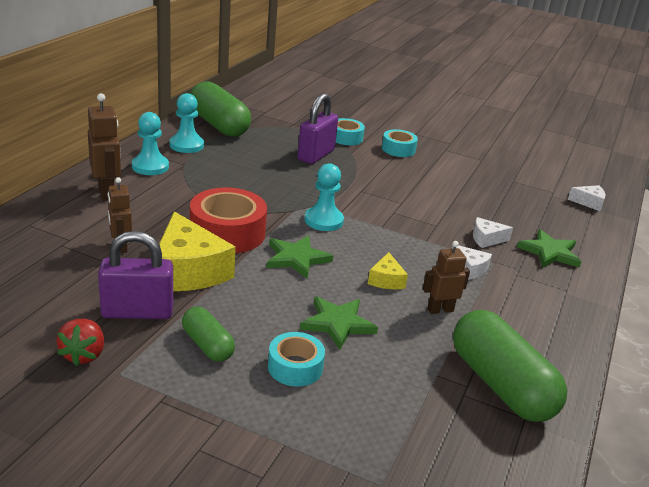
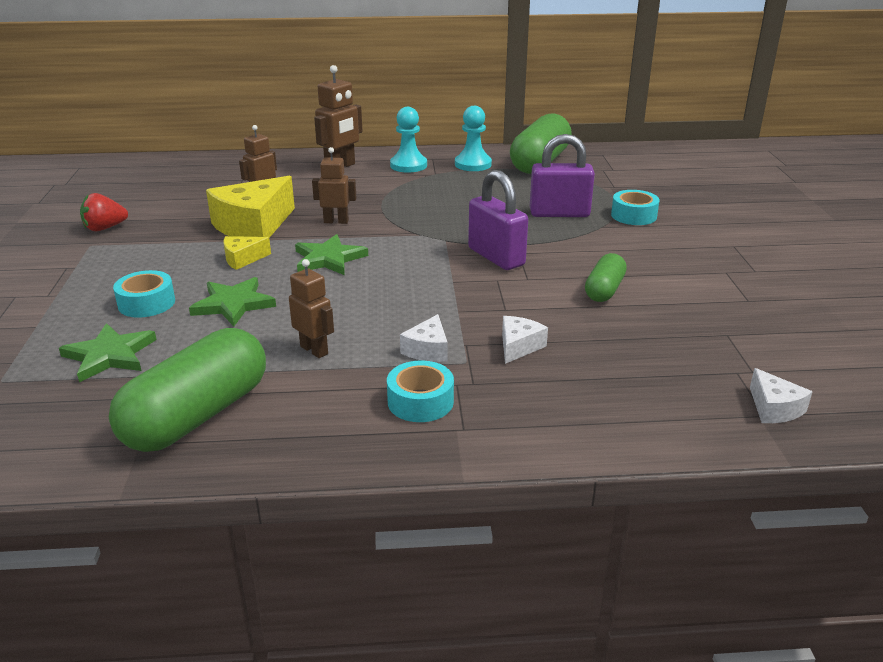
camera: 65 degrees right, 0 degrees up
(137, 312) = (175, 227): purple padlock -> purple padlock (496, 257)
(207, 345) = (151, 262): green capsule -> green capsule (604, 290)
(227, 233) = (336, 221): red tape -> brown robot
(323, 220) = (420, 252): turquoise pawn -> none
(386, 280) = (341, 308): yellow cheese -> yellow cheese (243, 259)
(398, 149) = (664, 246): turquoise tape -> turquoise tape (420, 401)
(486, 239) = (518, 346): white cheese -> white cheese turned 60 degrees clockwise
(549, 252) = (551, 398): green star -> green star (110, 355)

